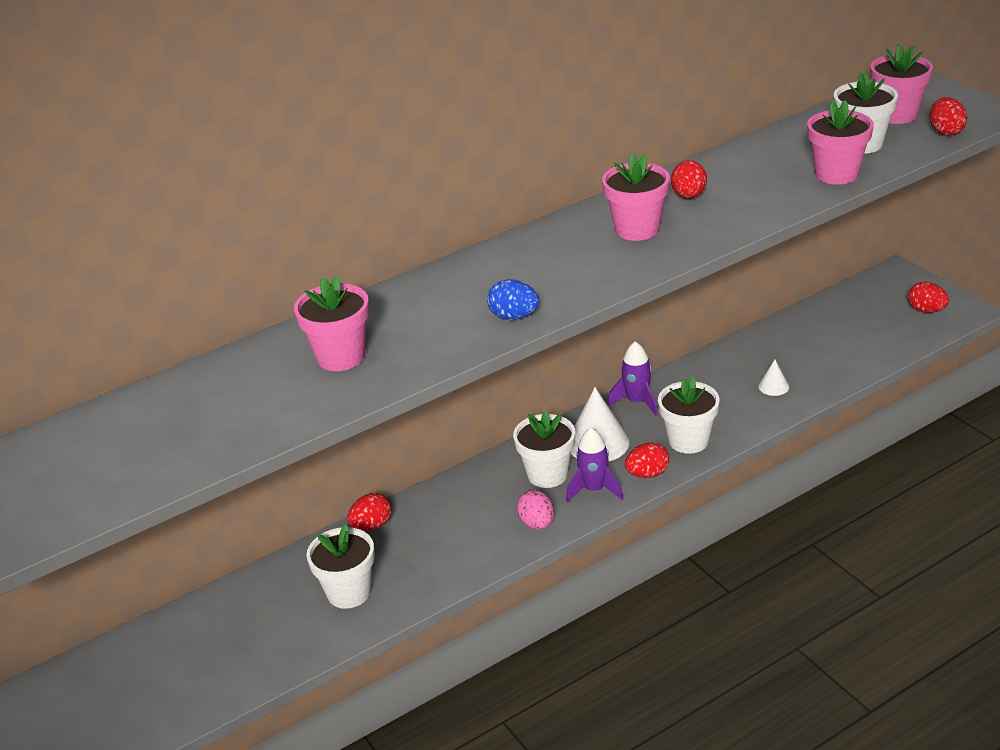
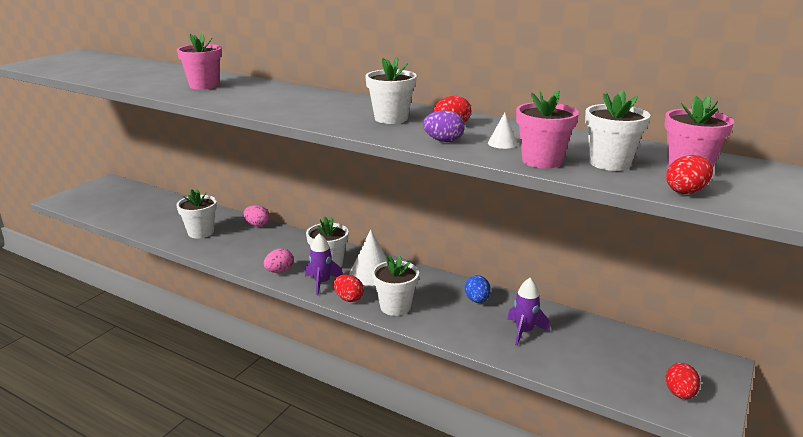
camera: 60 degrees right, 10 degrees down
(372, 526) = (257, 225): red egg -> pink egg
(514, 317) = (260, 108): blue egg -> blue egg (477, 300)
(637, 229) = (391, 118): pink flower pot -> white flower pot
(637, 401) = (425, 278): purple rocket -> purple rocket (524, 331)
(743, 212) = (443, 141): none -> purple egg
(773, 386) = (489, 330): white cone -> white cone (502, 143)

